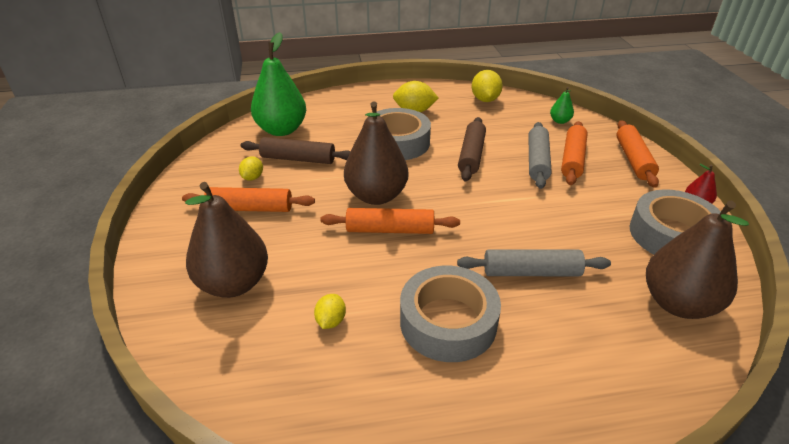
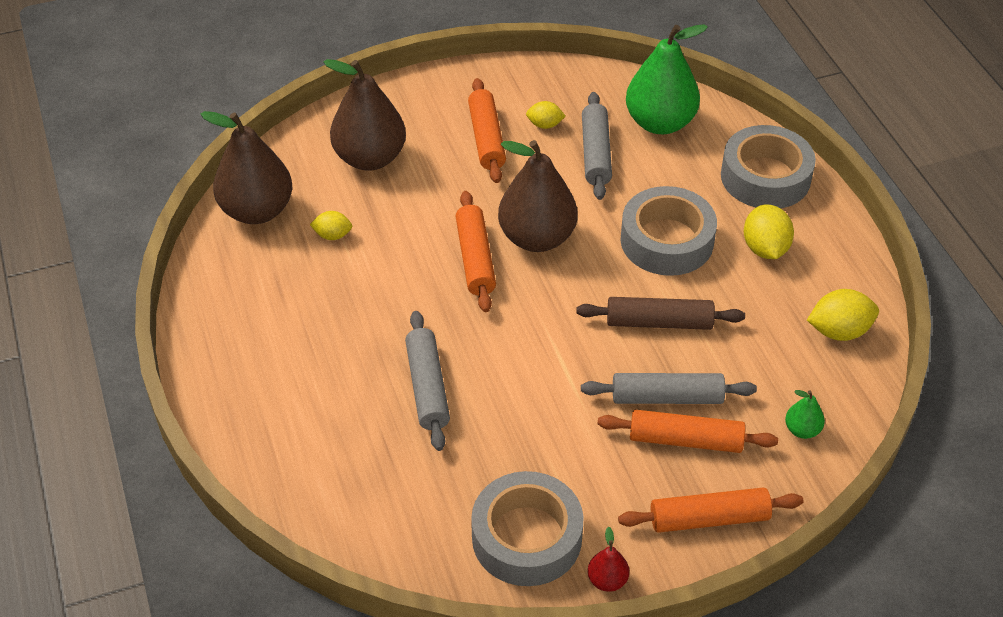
camera: 80 degrees right, 10 degrees up
(298, 159) = (595, 153): brown rolling pin -> grey rolling pin
(448, 322) = (343, 320): grey tape -> grey tape (765, 177)
(678, 303) = (399, 520): brown pear -> brown pear (257, 210)

